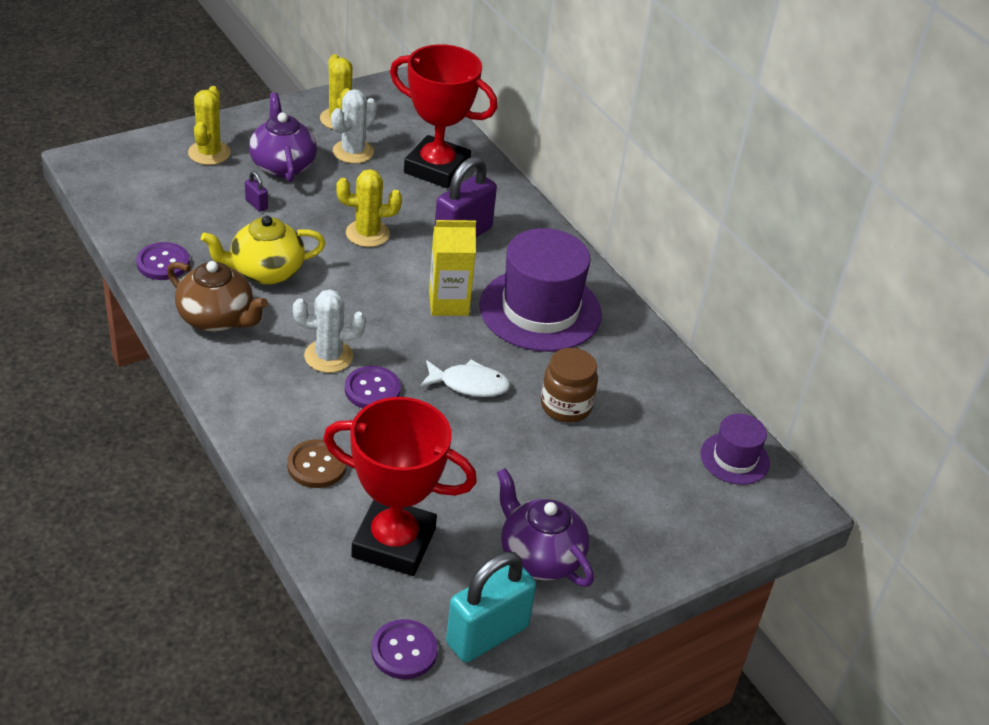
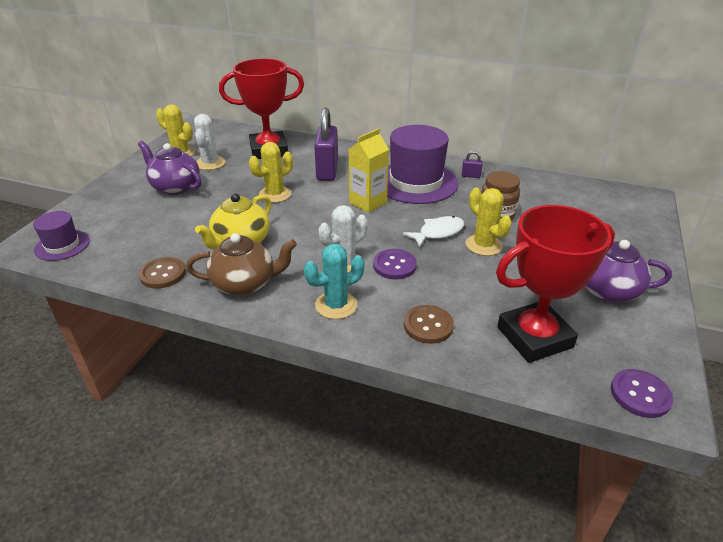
camera: 35 degrees left, 5 degrees down
(163, 263) = (163, 274): purple button -> brown button
(209, 153) = (116, 202): yellow cactus -> yellow cactus (483, 245)
(256, 204) = (185, 213): purple padlock -> purple padlock (470, 176)
(265, 392) = (336, 305): none -> turquoise cactus
(487, 635) = (655, 350): turquoise padlock -> none
(734, 458) = (595, 194): purple hat -> purple hat (62, 245)

